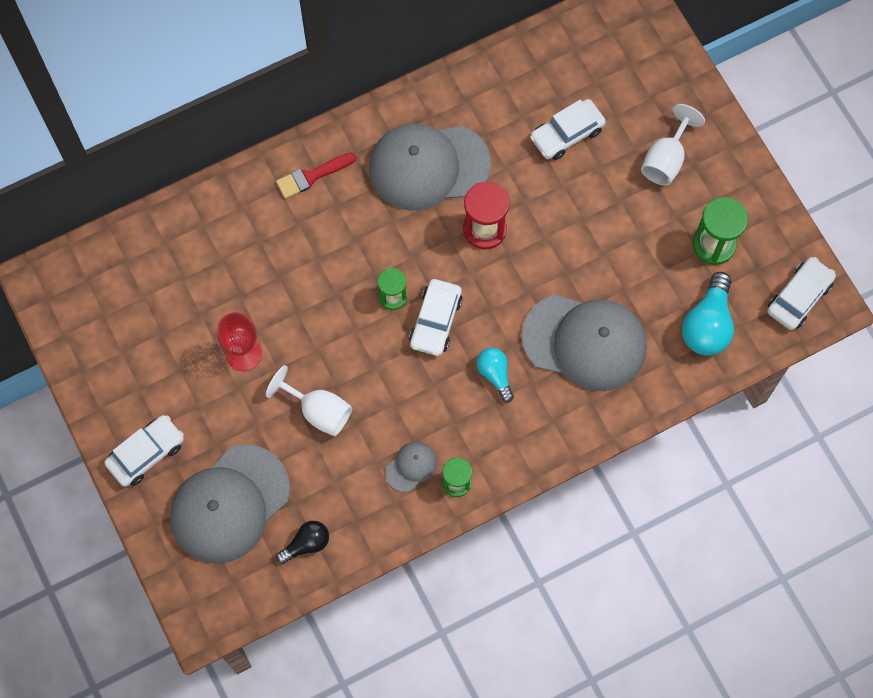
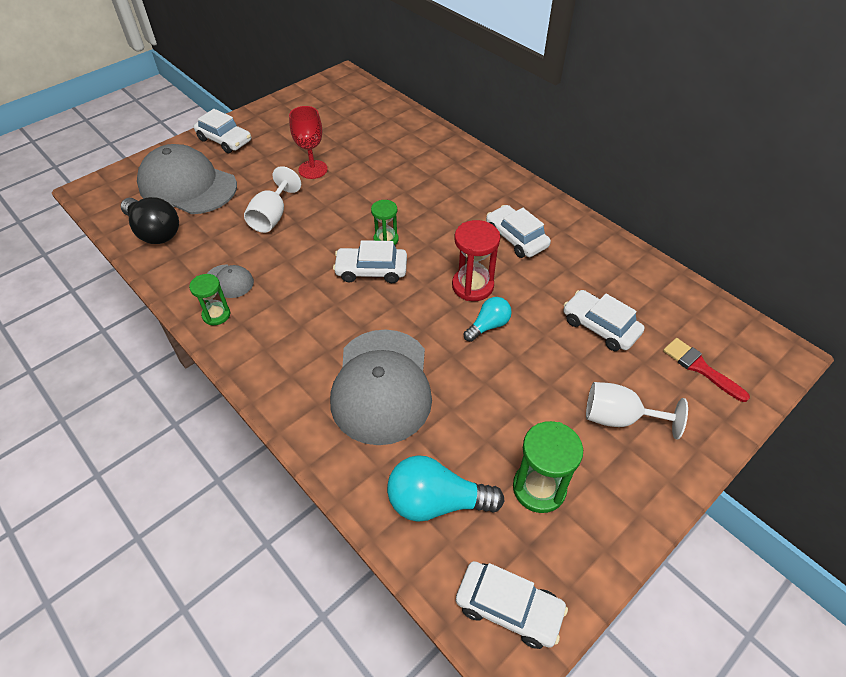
camera: 75 degrees right, 20 degrees down
(306, 544) = (155, 232): black light bulb -> black light bulb, size x1.67
(312, 176) = (474, 175): red brush -> red brush (700, 368)
(429, 166) = (516, 238): grey cap -> white car
(495, 375) = (329, 321): turquoise light bulb -> turquoise light bulb (488, 326)

